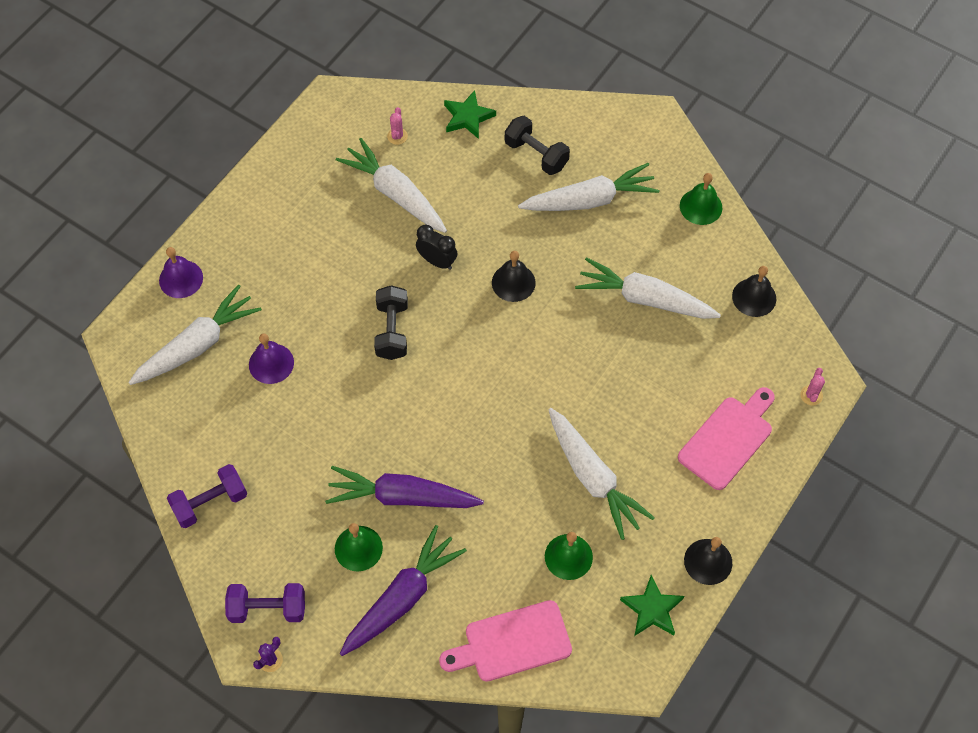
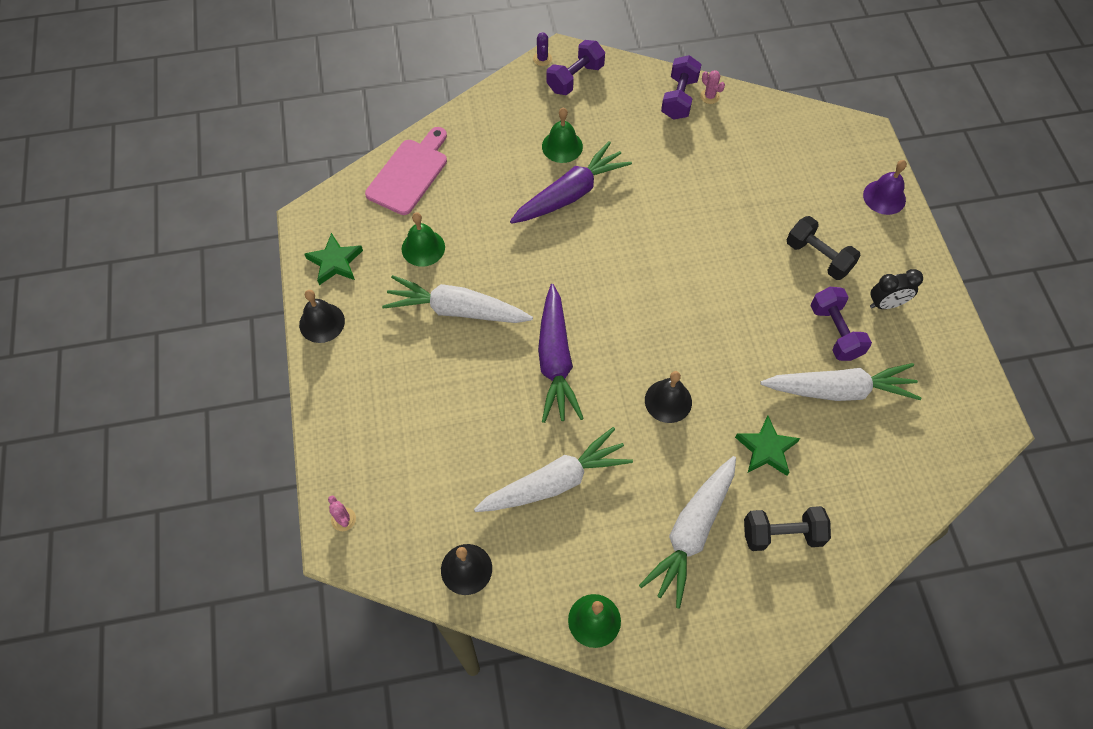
camera: 135 degrees right, 0 degrees up
(197, 345) = (813, 169): white carrot -> none
(271, 363) = (754, 198): purple bell -> none
(348, 227) = (835, 332): none -> purple dumbbell
(392, 331) = (707, 287): black dumbbell -> black dumbbell (818, 257)
(397, 136) = (903, 441): pink cactus -> pink cactus (709, 96)
(402, 597) = (504, 143): purple carrot -> purple carrot (555, 361)
(437, 261) = (741, 365): black clock -> black clock (886, 304)
(468, 117) = (876, 515): green star -> green star (766, 449)
(728, 439) = (382, 423): pink cutting board -> none

